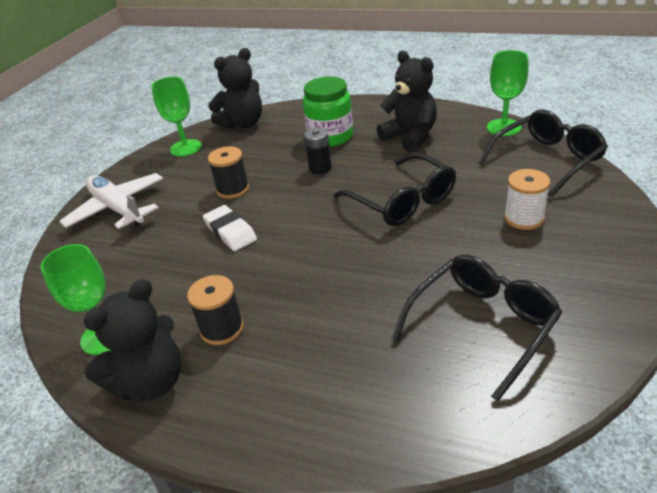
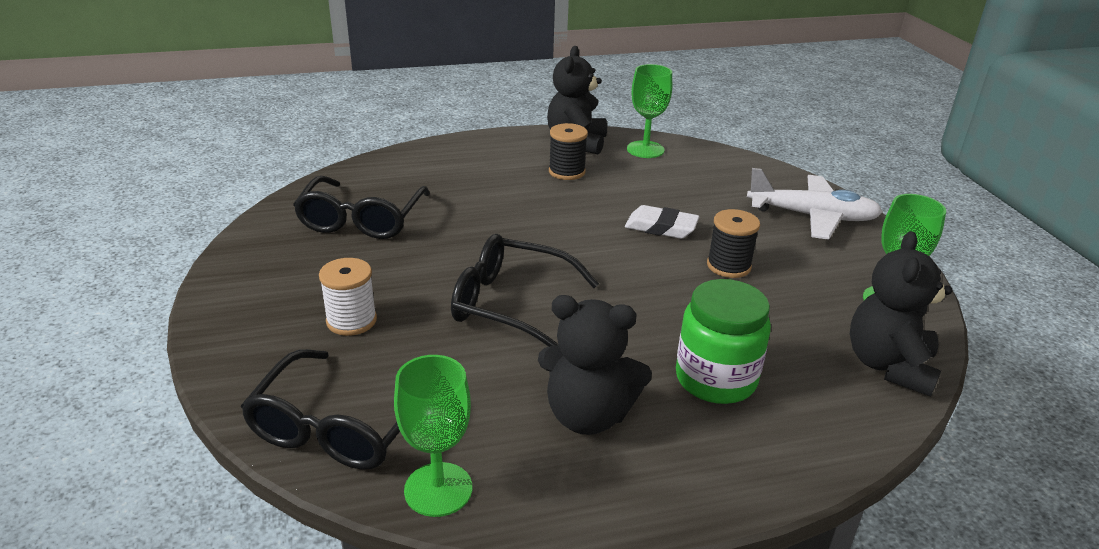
camera: 140 degrees right, 5 degrees down
(320, 168) = (662, 321): black battery -> none

